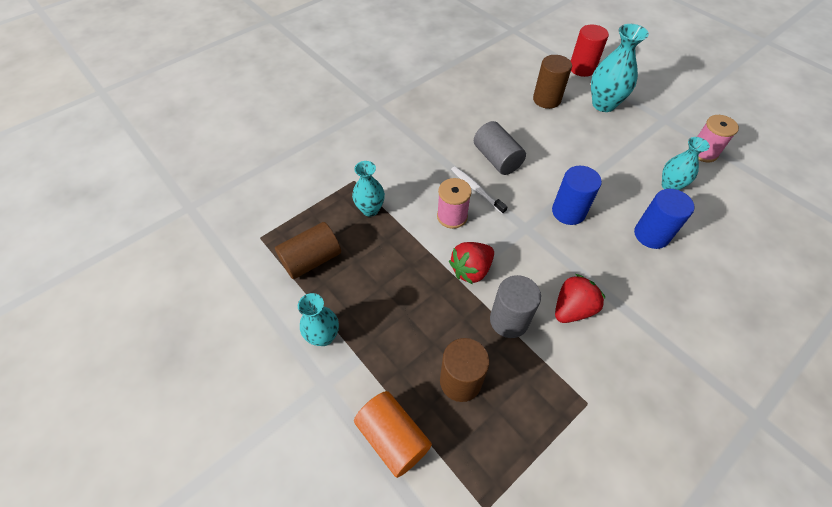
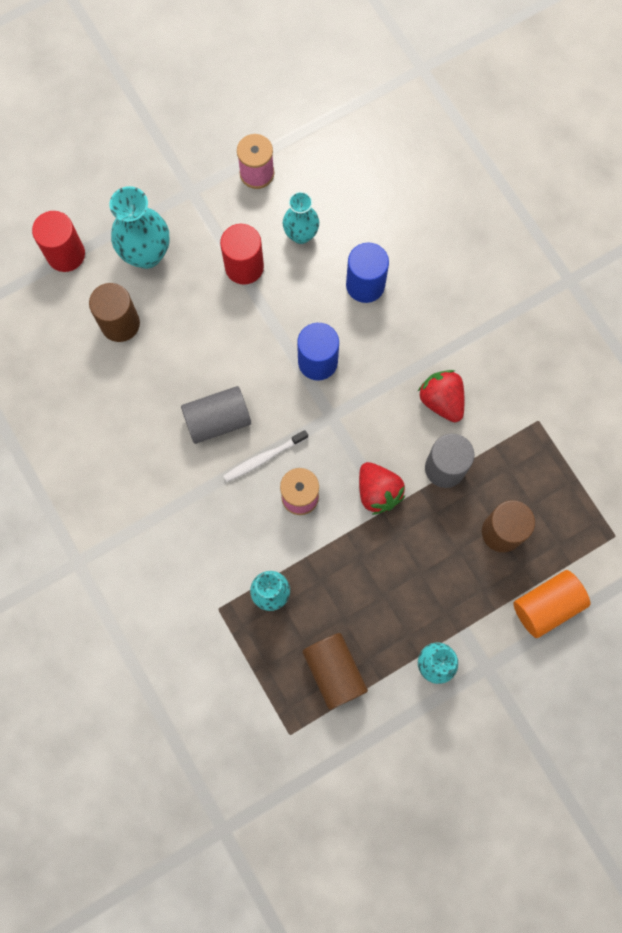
camera: 80 degrees left, 20 degrees up
(623, 156) = (244, 267): none -> red cylinder

